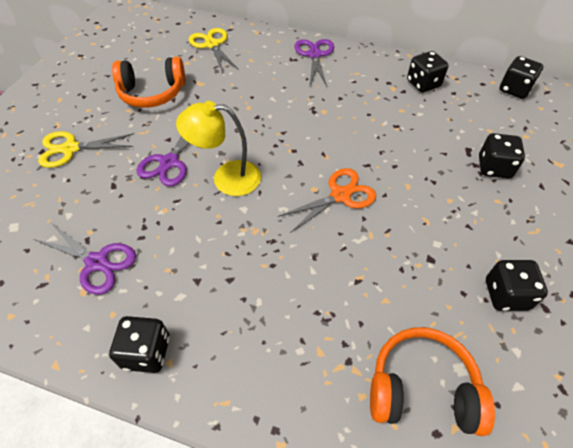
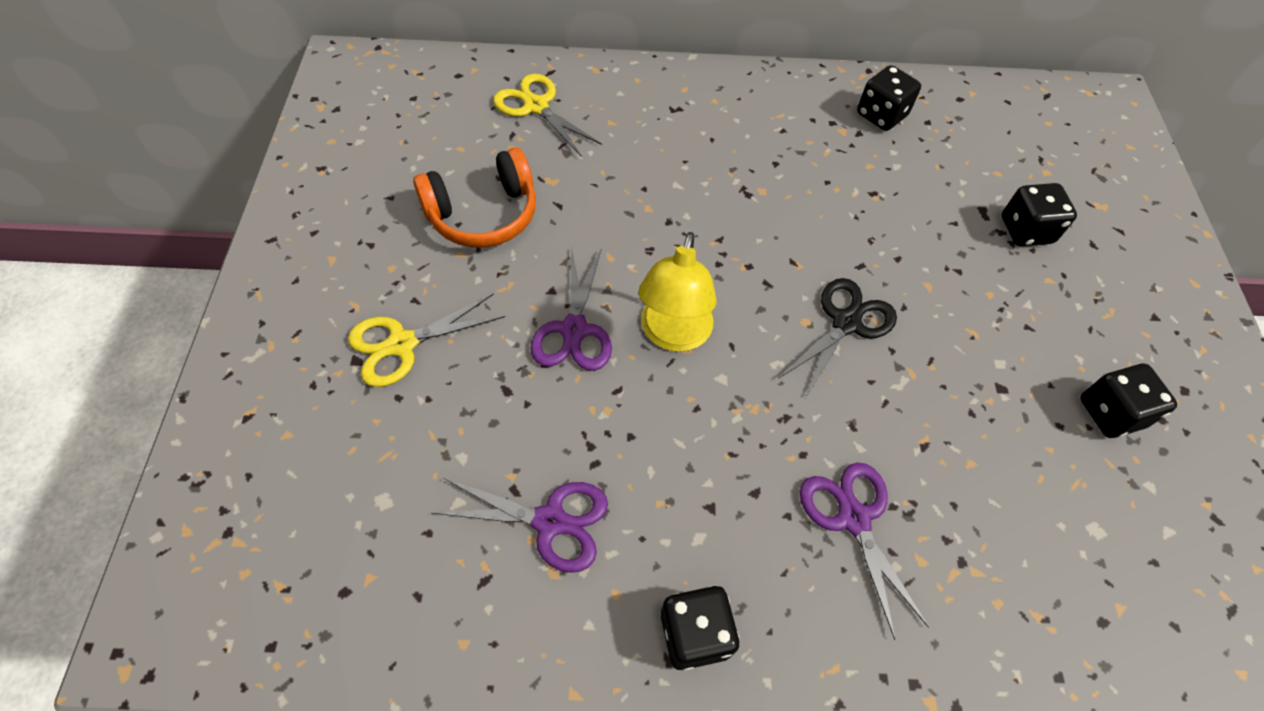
camera: 20 degrees left, 5 degrees up
(226, 178) = (673, 335): yellow lamp -> yellow lamp turned 60 degrees counterclockwise
(314, 55) = (705, 95): purple scissors -> purple scissors (853, 518)
(340, 195) = (846, 323): orange scissors -> black scissors
(422, 389) = (1064, 570): orange headphones -> none
(514, 89) = (1005, 100): black dice -> none

